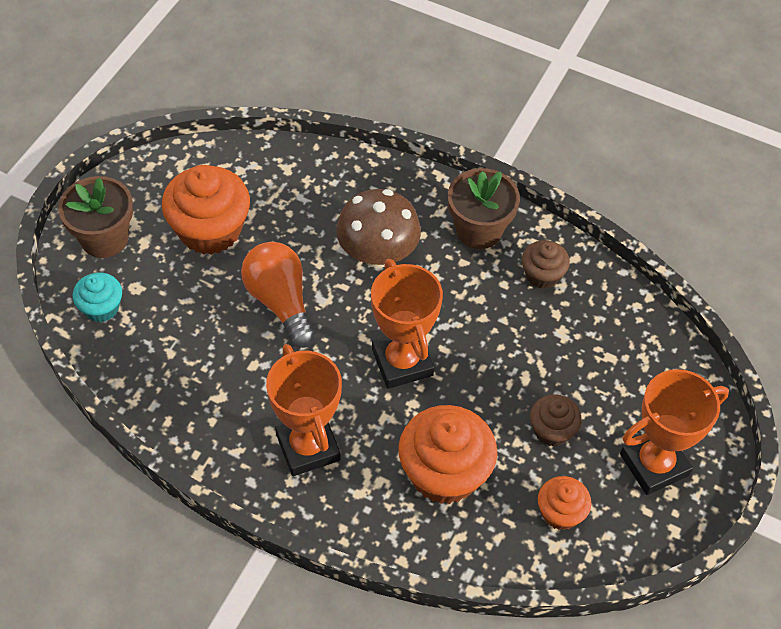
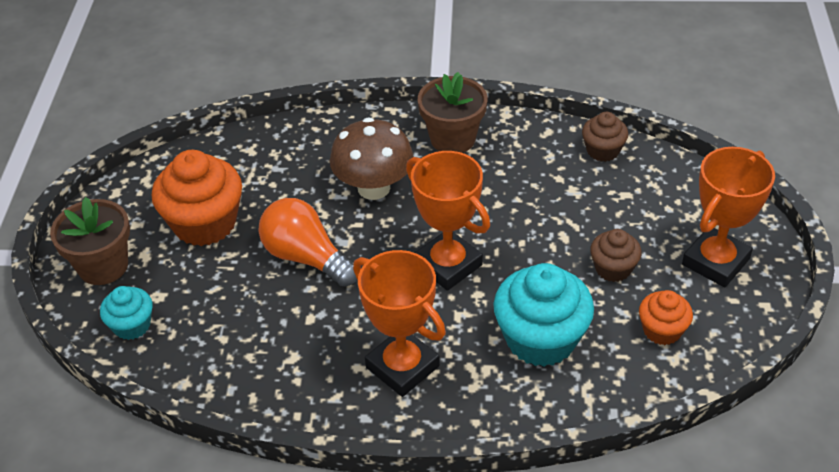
camera: 20 degrees left, 10 degrees down
(444, 473) = (541, 339): orange cupcake -> turquoise cupcake
(542, 275) = (528, 153): brown cupcake -> brown cupcake (602, 150)

